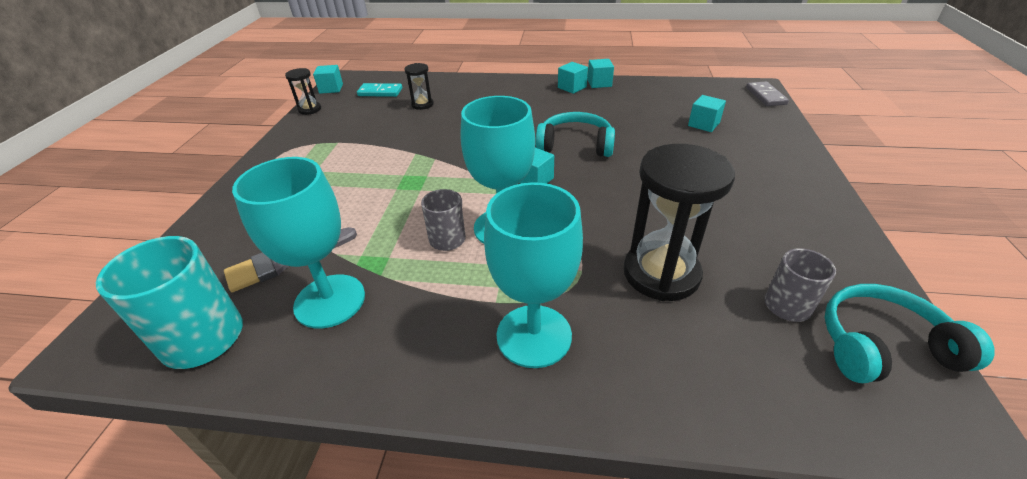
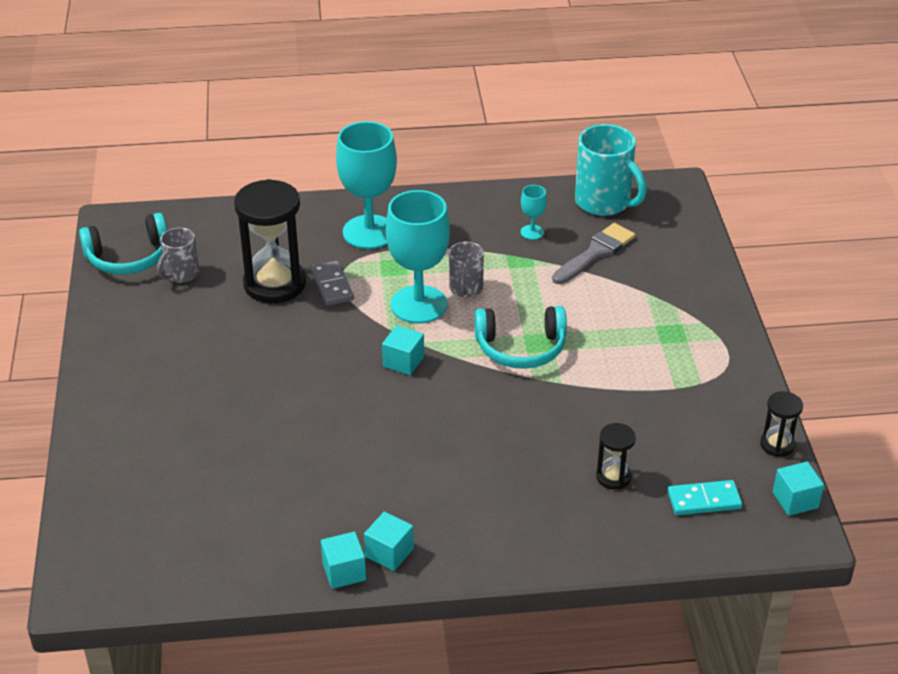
camera: 165 degrees right, 0 degrees up
(330, 301) = (532, 232): turquoise goblet -> turquoise goblet, size x0.44
(575, 145) = (365, 420): turquoise headphones -> turquoise headphones (521, 348)
(703, 124) = (192, 482): turquoise cube -> none
(765, 96) = (76, 565): grey domino -> grey domino (332, 285)

